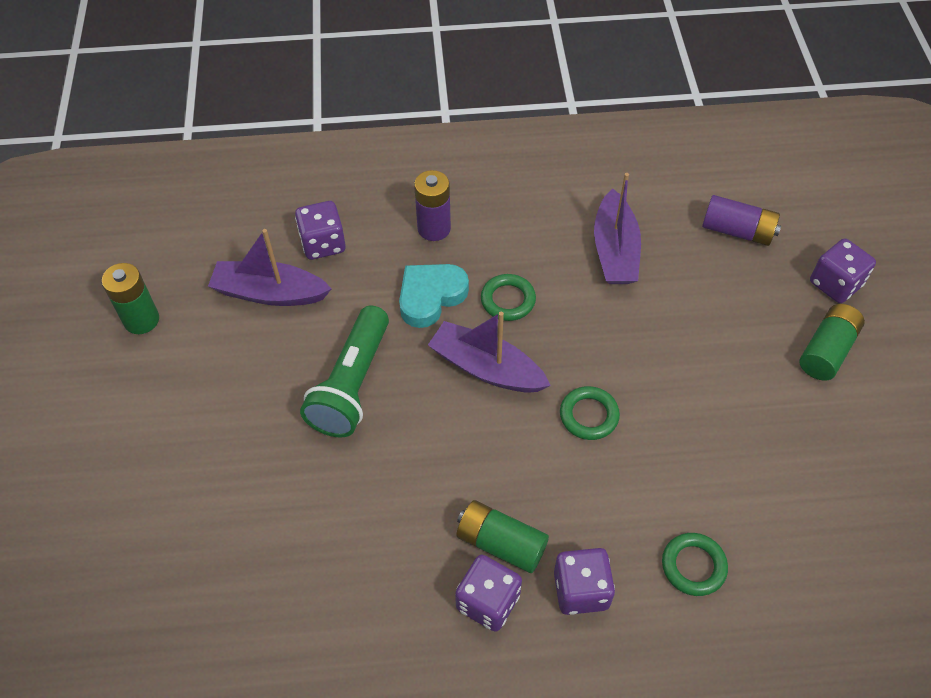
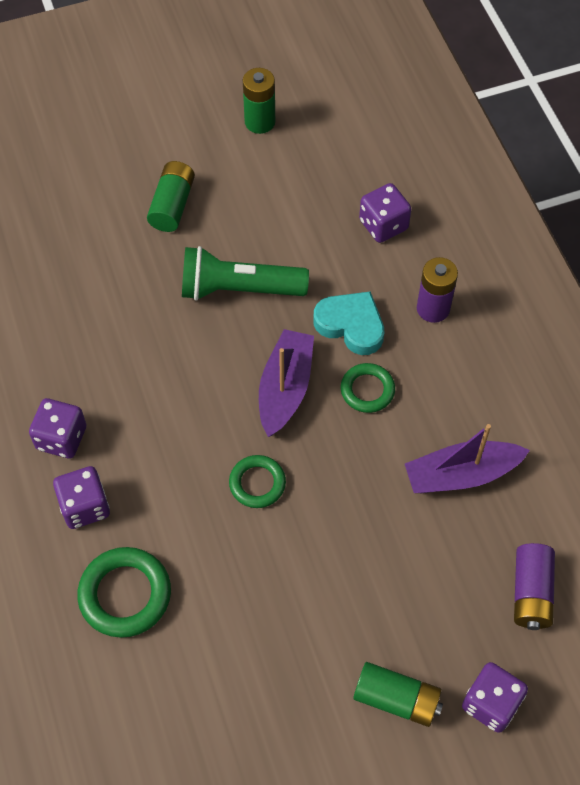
camera: 75 degrees right, 5 degrees up
(270, 293) = (315, 201): purple boat -> none
(501, 543) = (114, 437): green battery -> green battery (172, 205)
(693, 566) = (125, 594): green ring -> green ring, size x1.57

